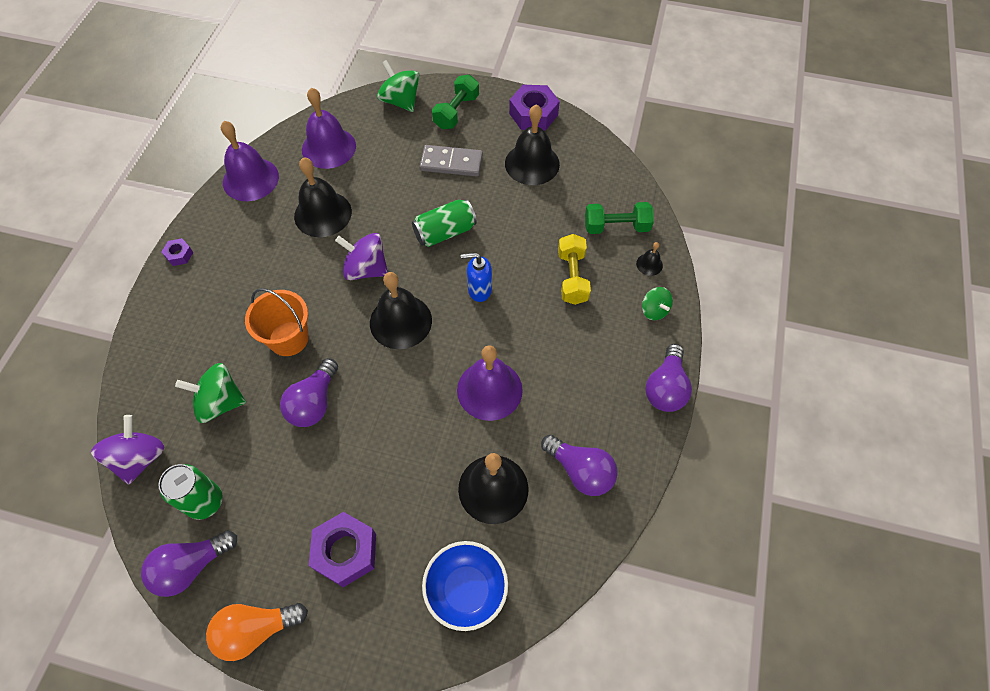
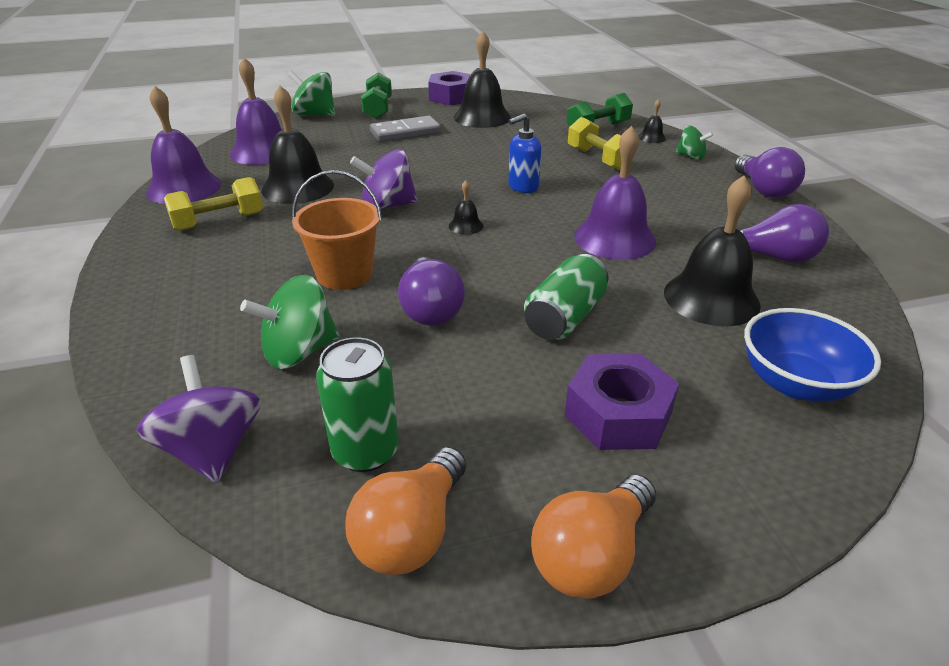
camera: 30 degrees left, 25 degrees down
(179, 255) = (129, 258): purple nut -> none
(191, 566) = (411, 532): purple light bulb -> orange light bulb
(250, 236) = (219, 221): none -> yellow dumbbell
(400, 321) = (466, 226): black bell -> black bell, size x0.44
(445, 232) = (446, 166): green can -> green can (564, 317)

